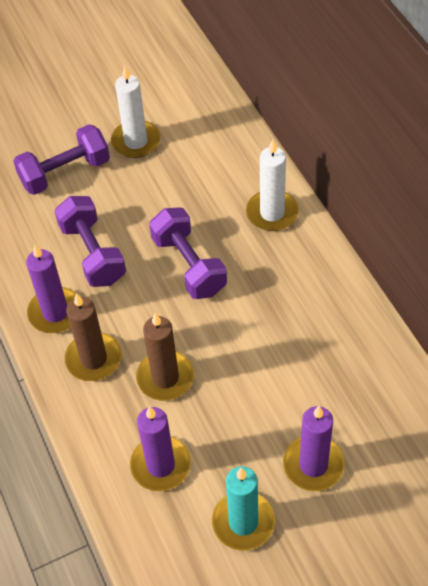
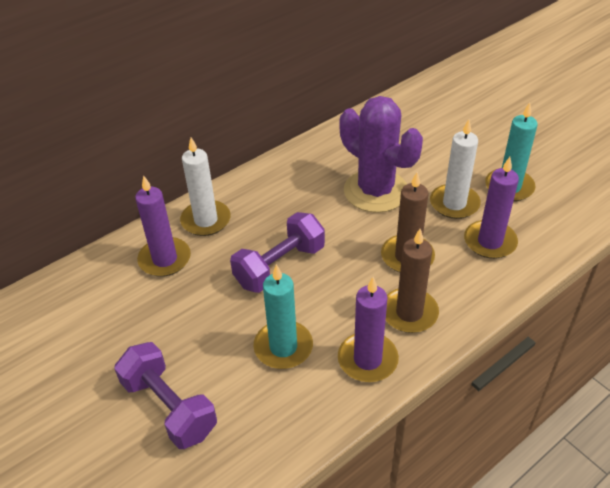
camera: 105 degrees left, 10 degrees down
(92, 253) = (283, 347): purple dumbbell -> turquoise candle
(136, 141) = (116, 348): white candle -> white candle (454, 204)
(275, 374) = (375, 191): none -> purple cactus
(313, 465) = (444, 160): purple candle -> purple candle (165, 259)

